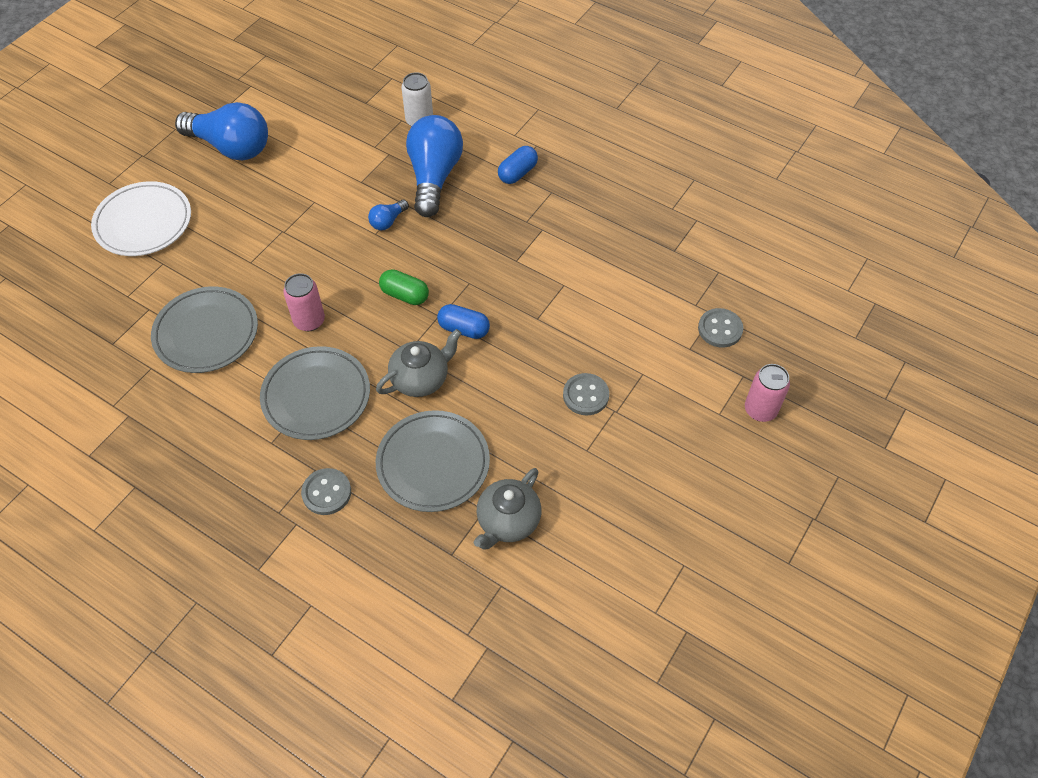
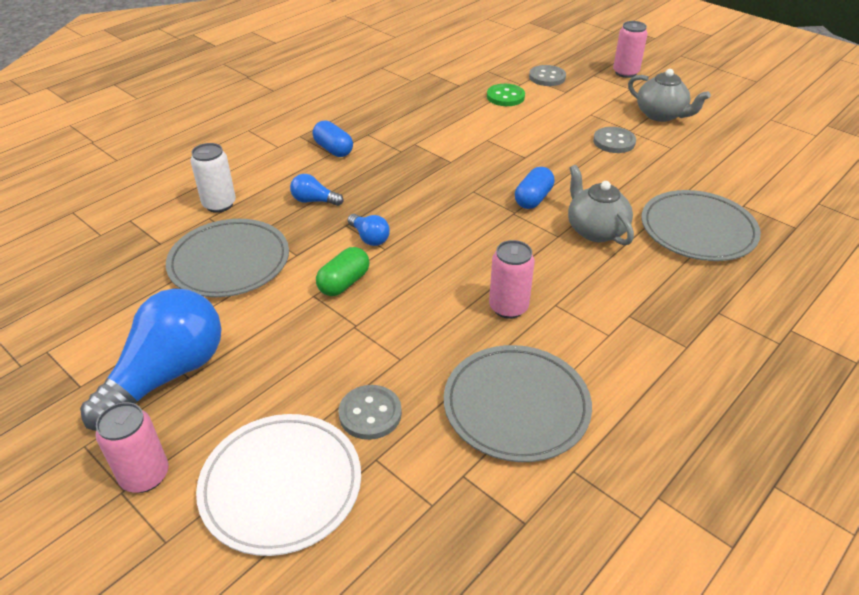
camera: 80 degrees left, 15 degrees down
(152, 161) = (145, 475): none -> pink can
(316, 396) = (619, 306): grey plate -> grey plate (229, 262)
(326, 492) = (746, 304): grey button -> grey button (370, 414)
(405, 295) = (482, 233): green capsule -> green capsule (344, 283)
(434, 177) = (314, 201): blue light bulb -> blue light bulb, size x0.44
(507, 521) = (753, 193): grey teapot -> grey teapot (661, 115)
(659, 293) = (505, 97): none -> green button

